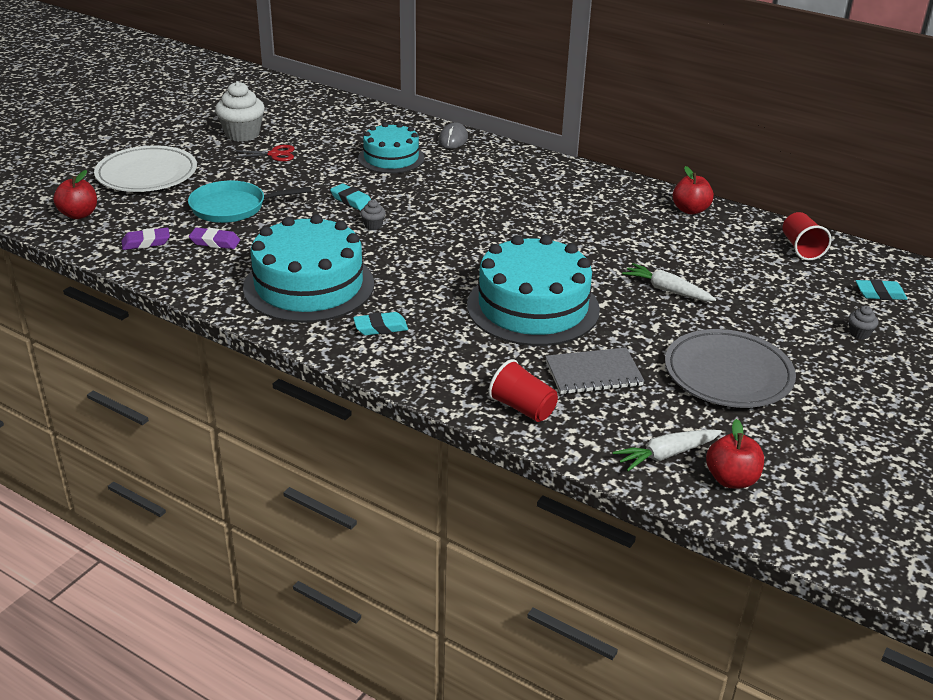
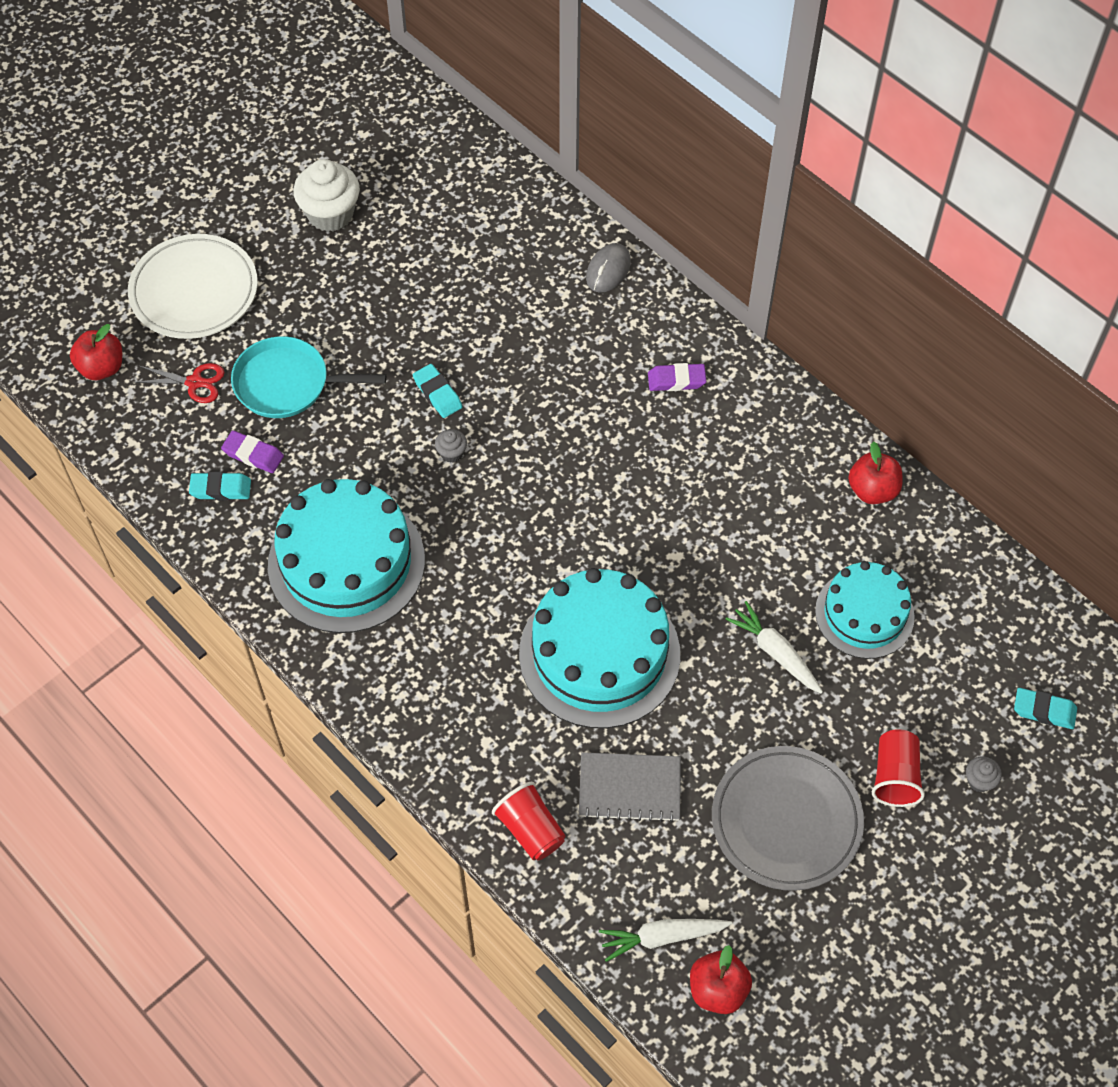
camera: 15 degrees right, 25 degrees up
(146, 242) = (172, 441): purple eraser -> purple eraser (676, 380)
(274, 154) = (362, 270): red scissors -> red scissors (195, 382)
(380, 327) = (410, 658): turquoise eraser -> turquoise eraser (221, 489)
(391, 158) = (512, 303): turquoise cake -> turquoise cake (864, 614)
(801, 248) = (985, 599): red cup -> red cup (895, 776)

